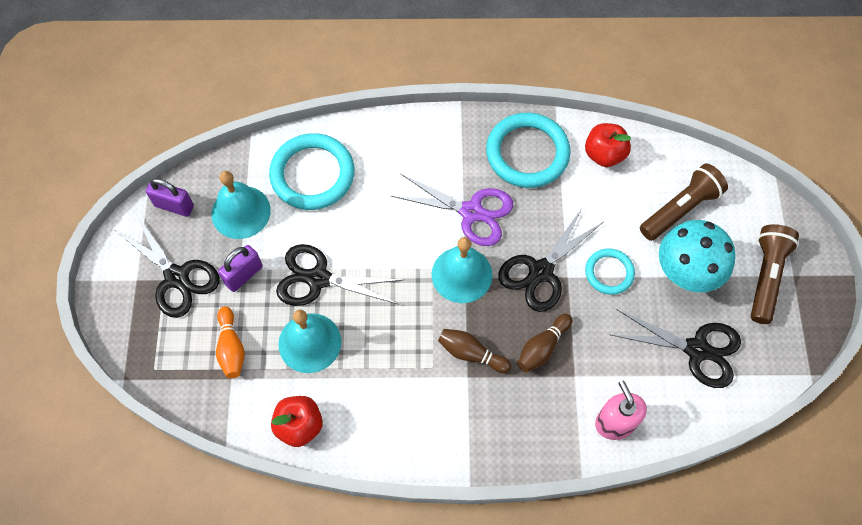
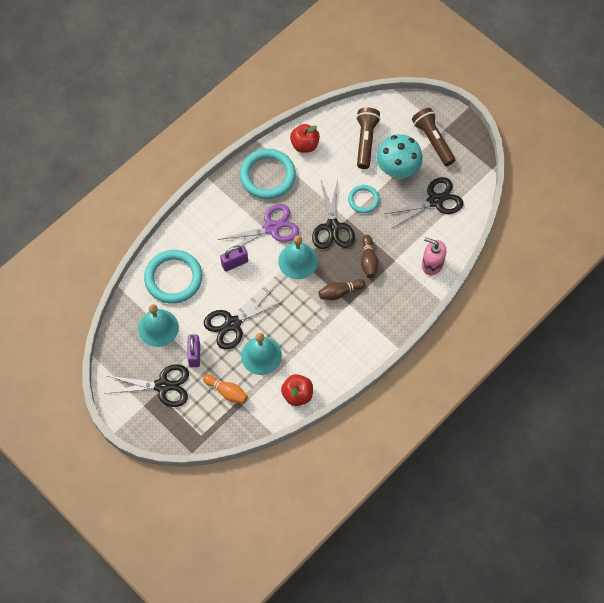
camera: 45 degrees left, 0 degrees up
(174, 206) = (121, 355): purple padlock -> purple padlock (234, 263)

